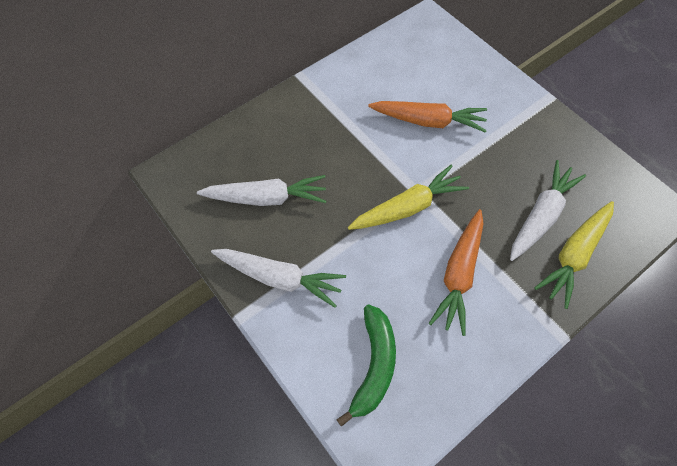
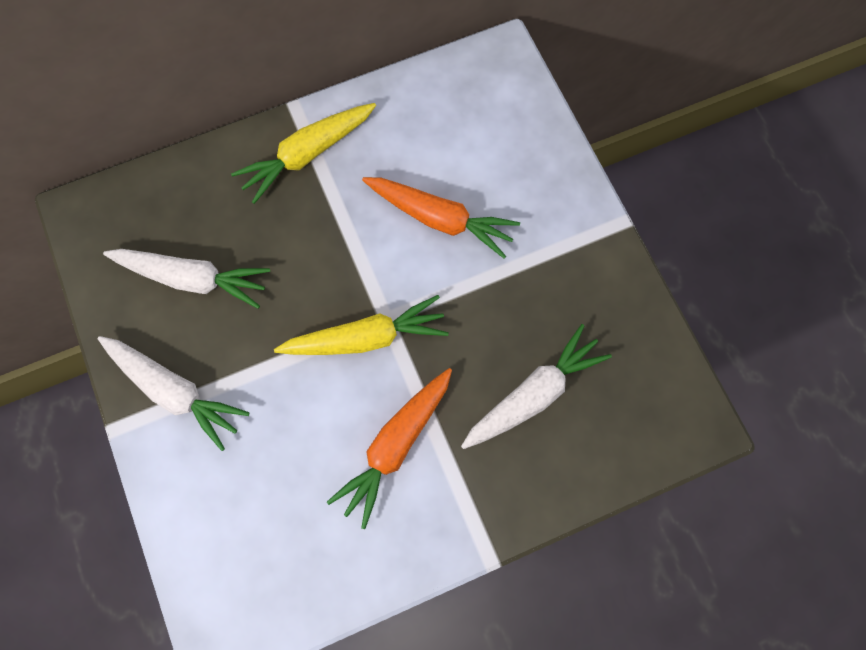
camera: 15 degrees right, 10 degrees up
(374, 365) = (249, 532): green banana -> none
(574, 255) = (553, 460): yellow carrot -> yellow carrot (307, 155)

